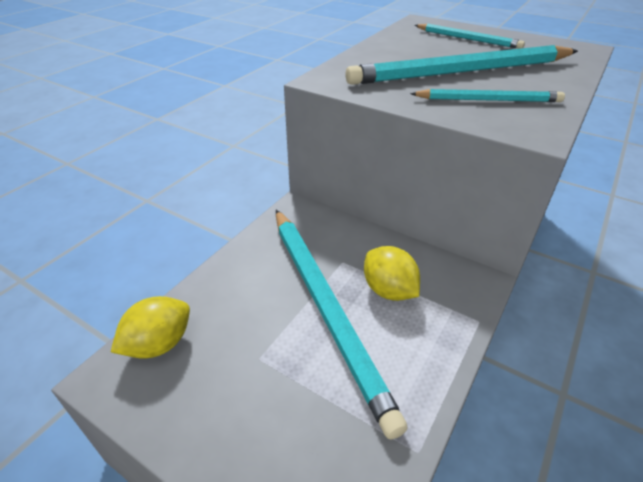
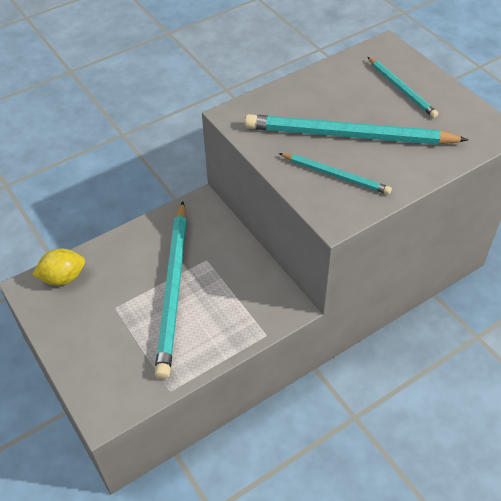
camera: 25 degrees right, 10 degrees up
(389, 290) = (223, 292): yellow lemon -> none

